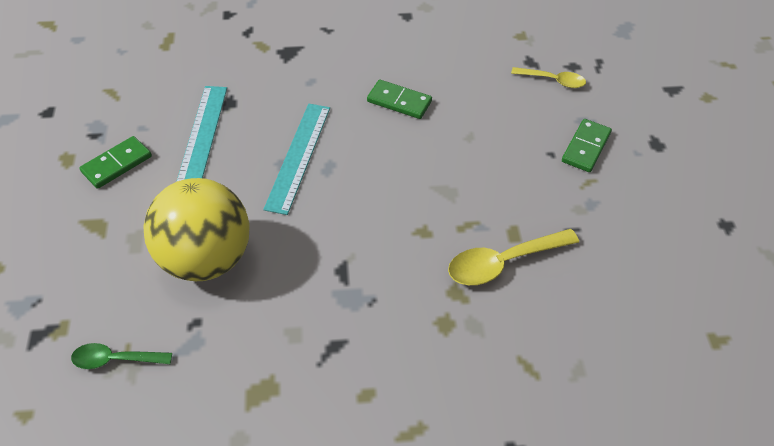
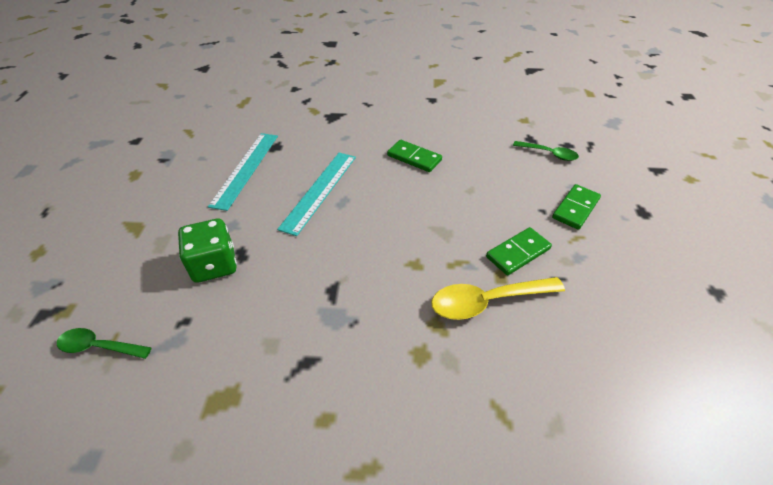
camera: 10 degrees right, 5 degrees down
(116, 164) = (171, 182): green domino -> green domino (518, 253)
(206, 259) = (214, 265): yellow ball -> green dice
(553, 80) = (549, 154): yellow spoon -> green spoon

